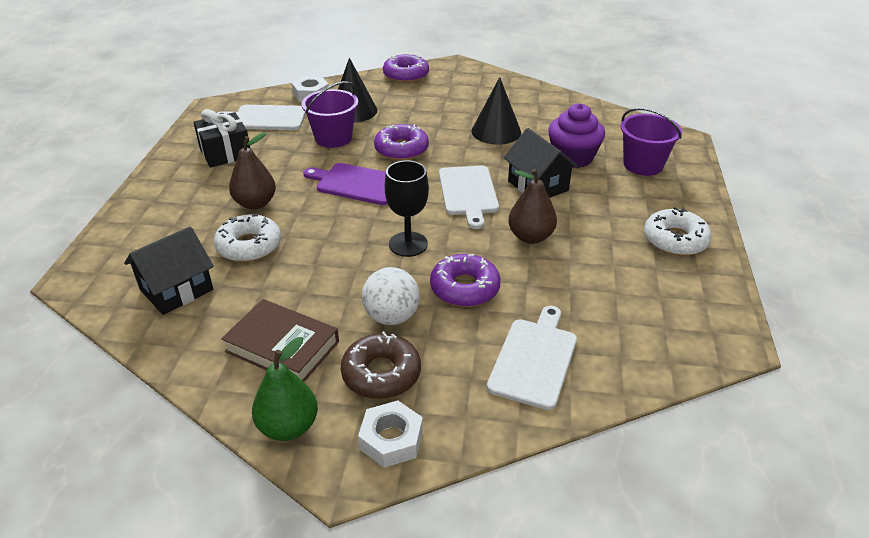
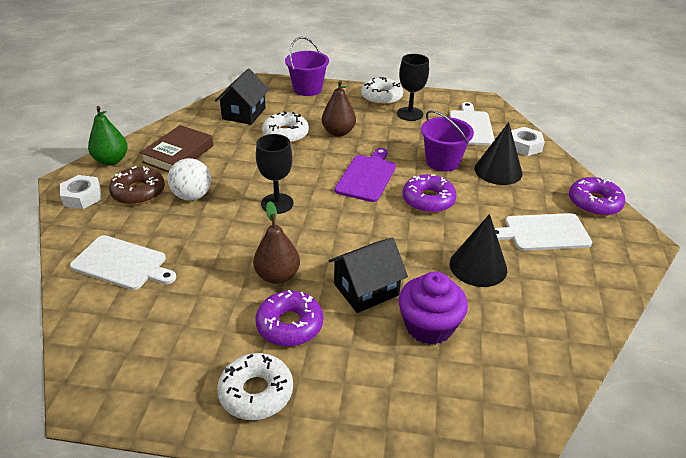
camera: 90 degrees right, 0 degrees up
(174, 171) = (381, 97): none -> white donut
(176, 290) = (244, 113): black house -> black house turned 60 degrees clockwise
(225, 153) = (410, 114): black gift -> black goblet
(464, 288) = (214, 232): purple donut -> purple donut (289, 325)
(468, 193) = (353, 239): white cutting board -> white cutting board (543, 232)
(643, 165) = (418, 395): purple bucket -> purple bucket (307, 89)

